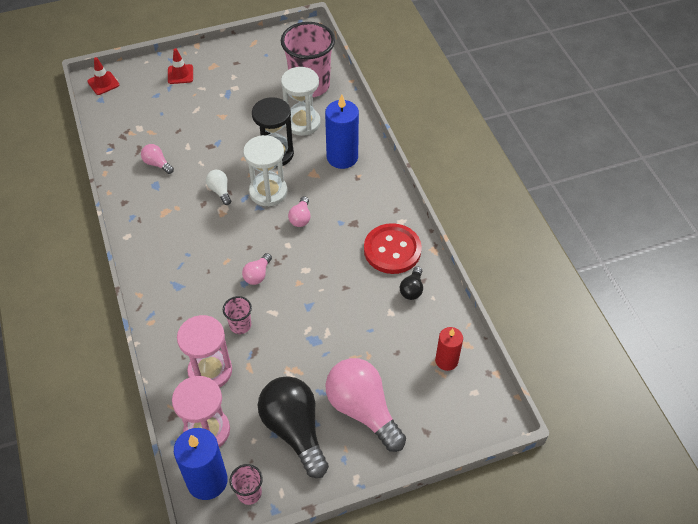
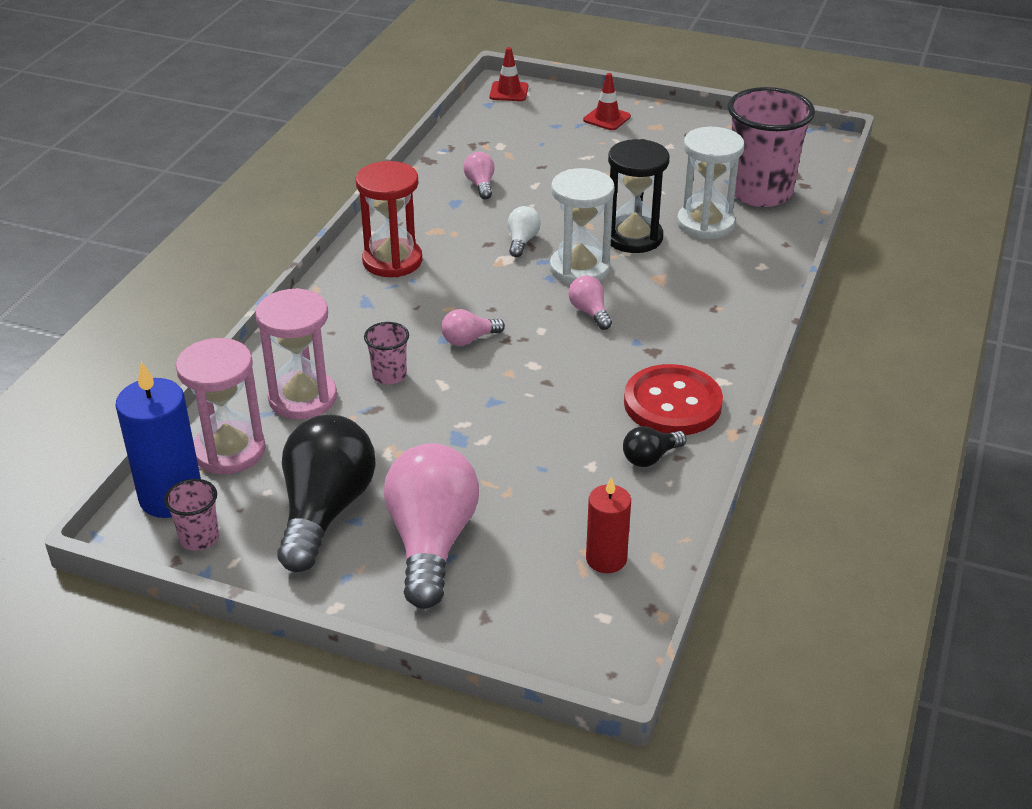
camera: 40 degrees right, 15 degrees down
(162, 248) = (392, 261): none -> red hourglass
(301, 218) = (590, 312): pink light bulb -> pink light bulb turned 105 degrees clockwise
(342, 157) = (718, 279): blue candle -> none

